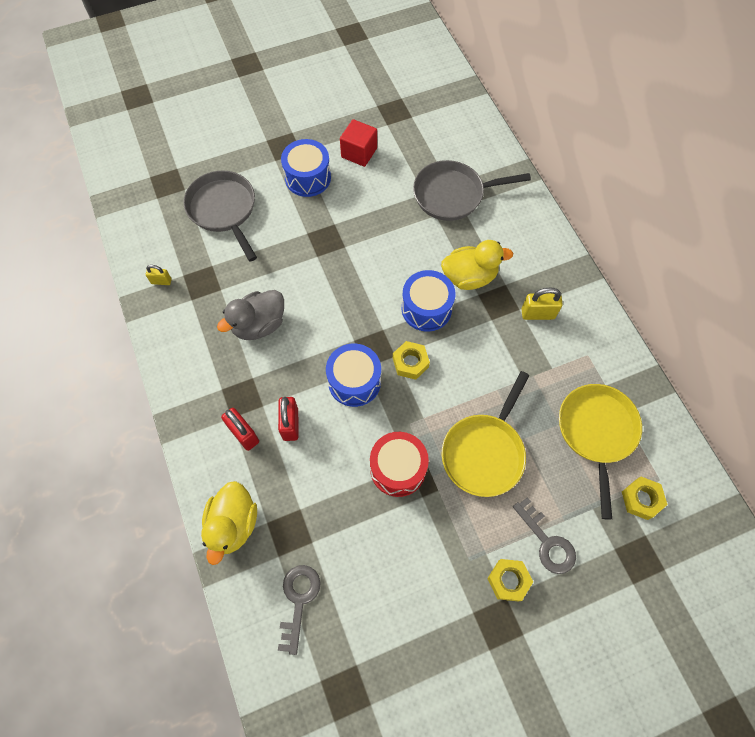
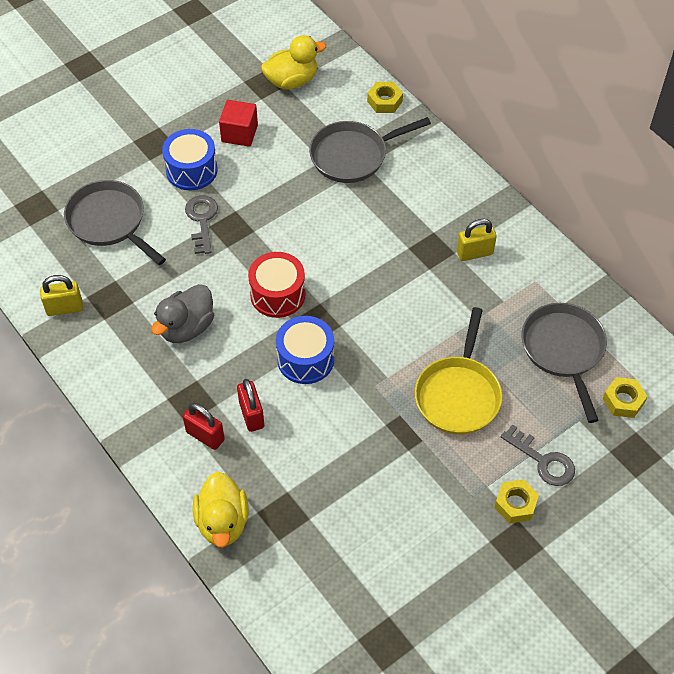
camera: 15 degrees left, 10 degrees down
(161, 281) = (64, 308): yellow padlock -> yellow padlock, size x1.63
(298, 601) = (313, 574): grey key -> grey key (202, 220)
(398, 469) = (376, 430): red drum -> red drum (277, 294)
(410, 362) = (358, 328): yellow nut -> yellow nut (384, 101)
(426, 308) = (359, 273): blue drum -> none
(469, 277) = (394, 233): yellow duck -> yellow duck (292, 81)
(596, 433) = (564, 351): yellow pan -> grey pan

